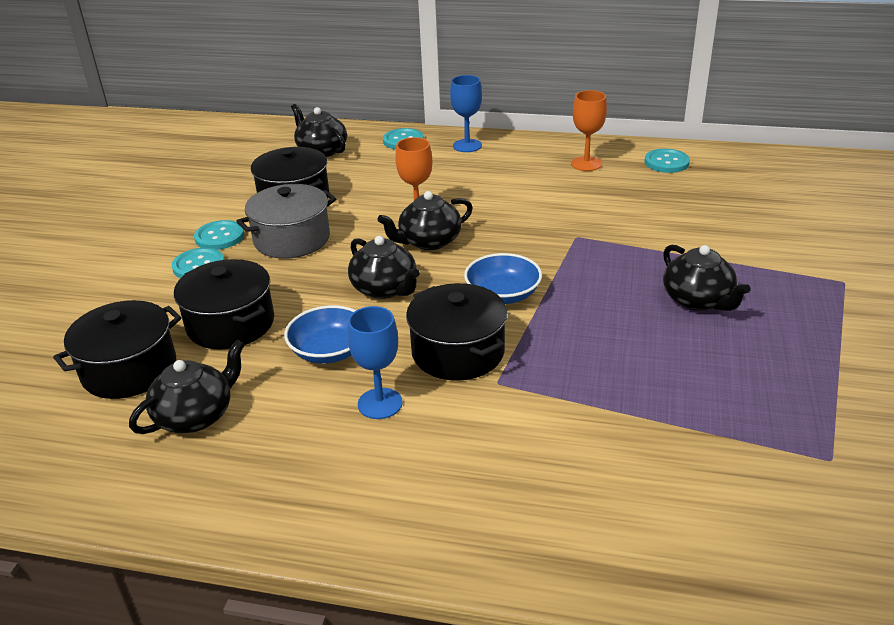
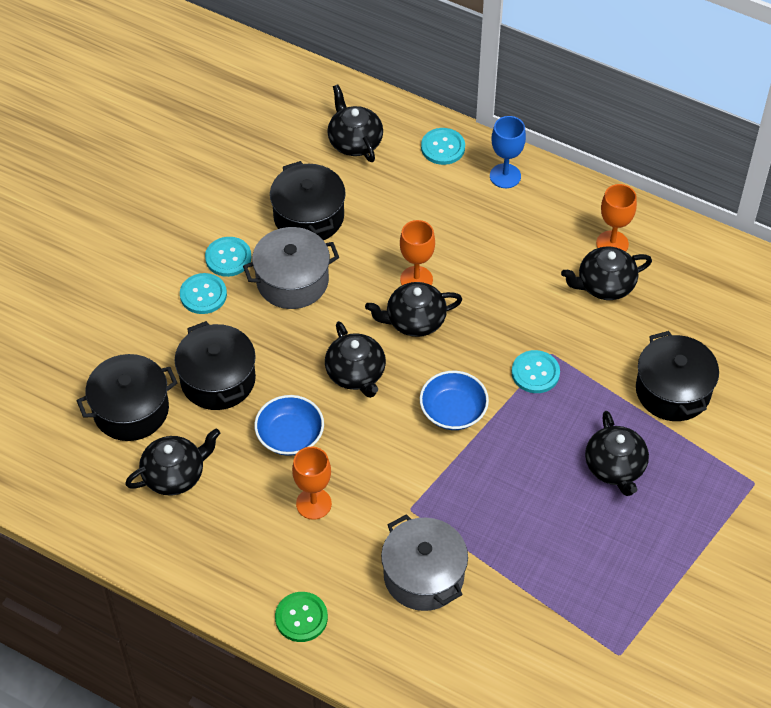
camera: 15 degrees right, 20 degrees up
(380, 403) = (313, 504): blue goblet -> orange goblet
(408, 524) = (301, 618): none -> green button
(458, 352) = (391, 467): black pot -> black pot (673, 390)
(546, 440) = (423, 575): none -> grey pot
(597, 187) = (604, 285): none -> black teapot
(666, 162) = (694, 265): turquoise button -> turquoise button (535, 373)

